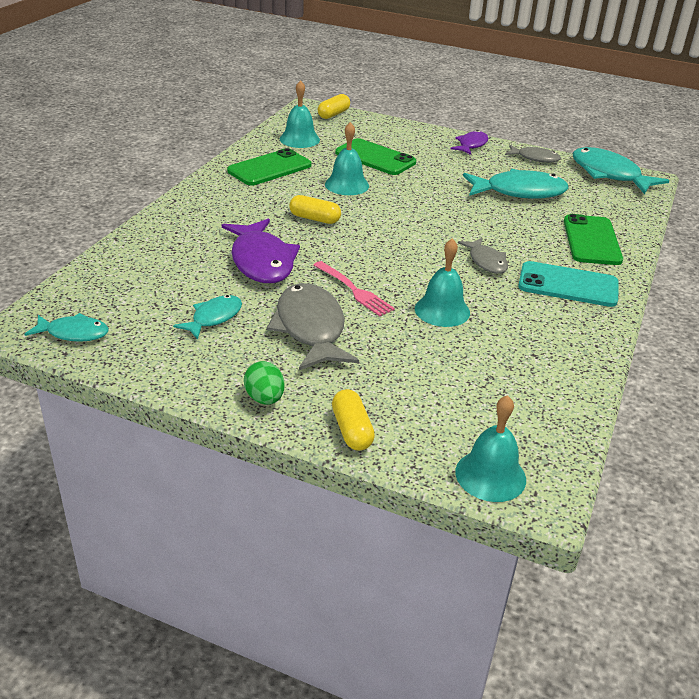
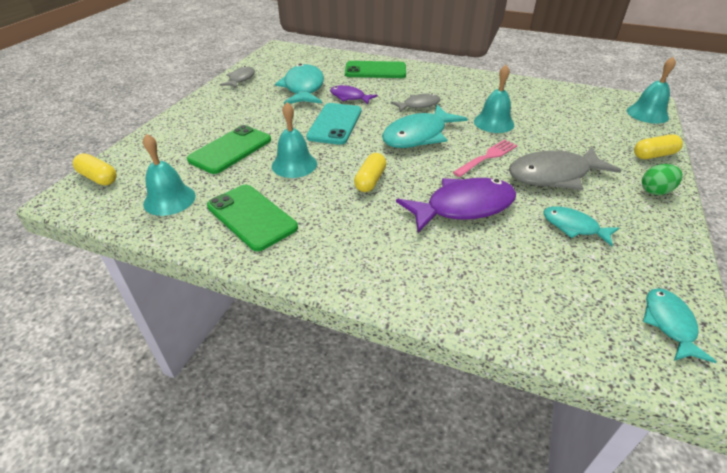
camera: 90 degrees left, 5 degrees up
(471, 145) = (208, 102): purple fish -> purple fish (349, 97)
(568, 285) = (438, 81): turquoise phone -> turquoise phone (335, 124)
(609, 174) = (272, 57): turquoise fish -> turquoise fish (418, 136)

